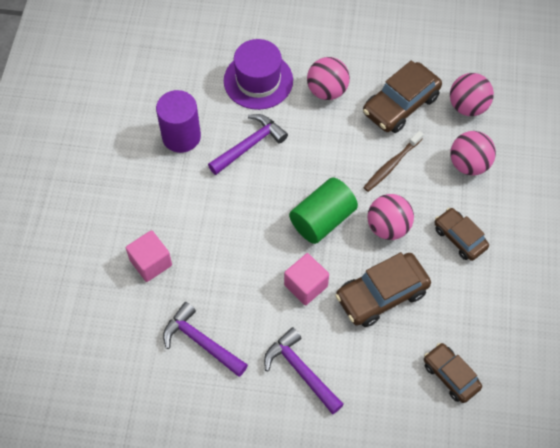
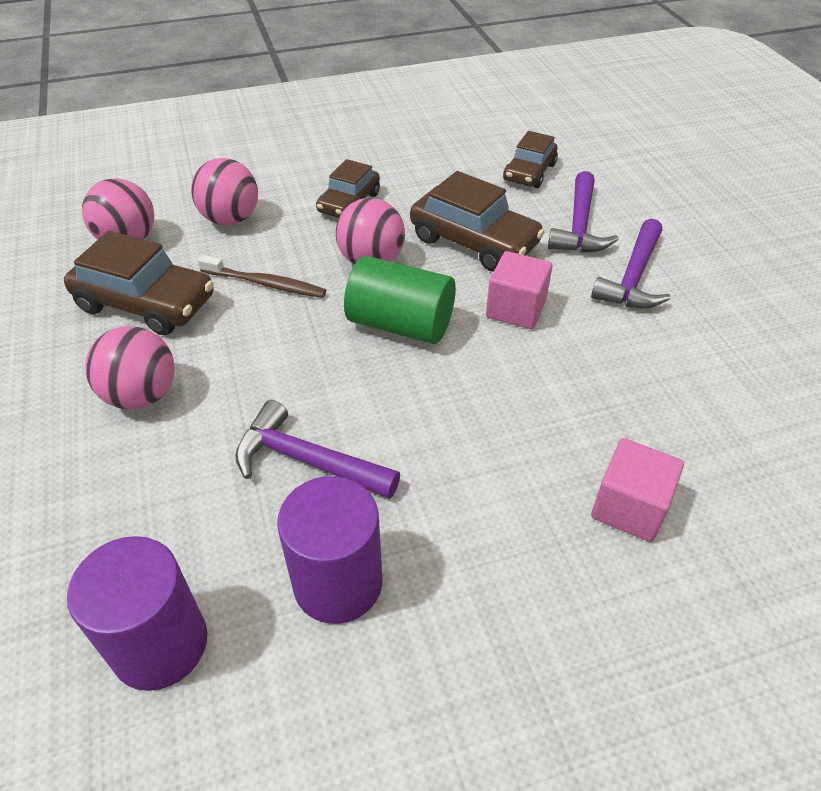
camera: 115 degrees left, 15 degrees down
(190, 74) = (160, 644): none -> purple cylinder
(201, 342) = (691, 385): purple hammer -> purple hammer (579, 225)
(258, 80) = (145, 505): purple hat -> none

